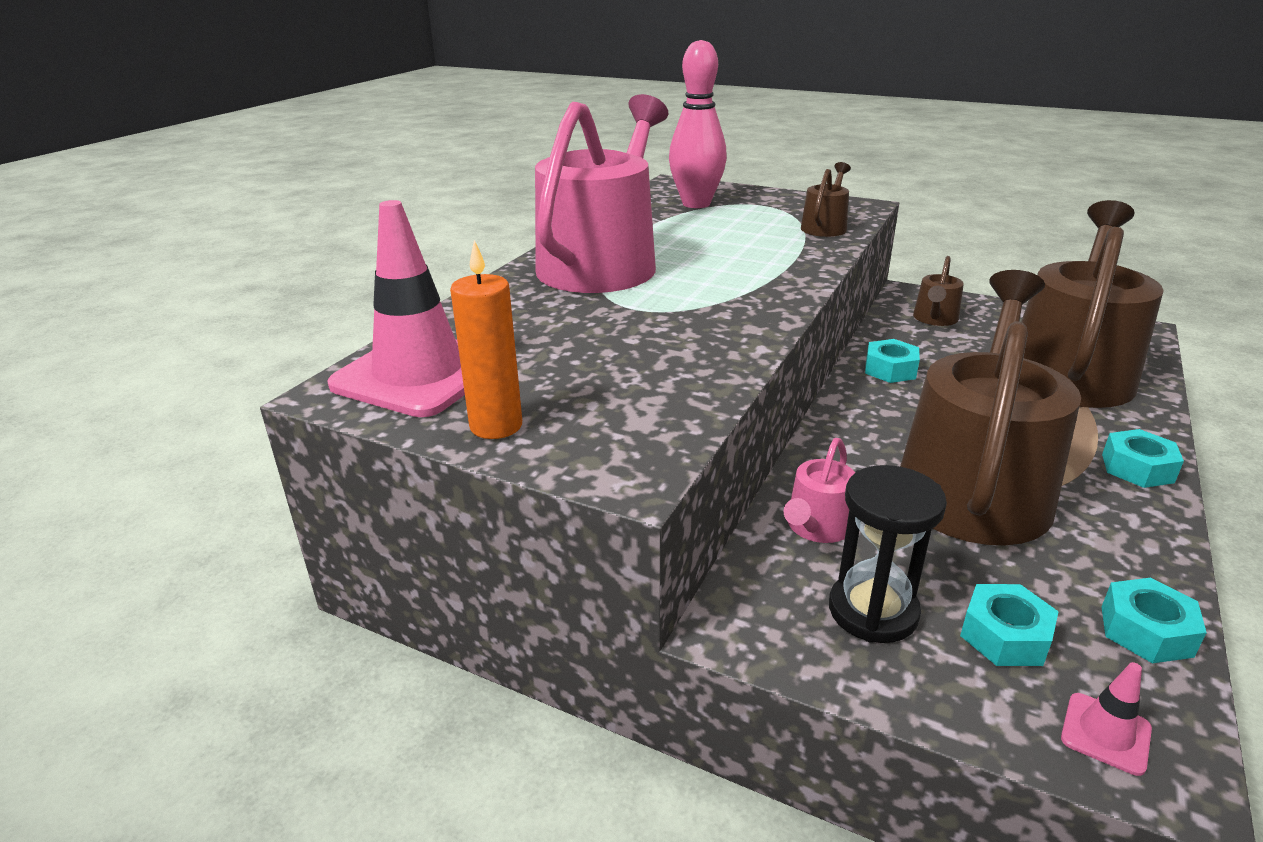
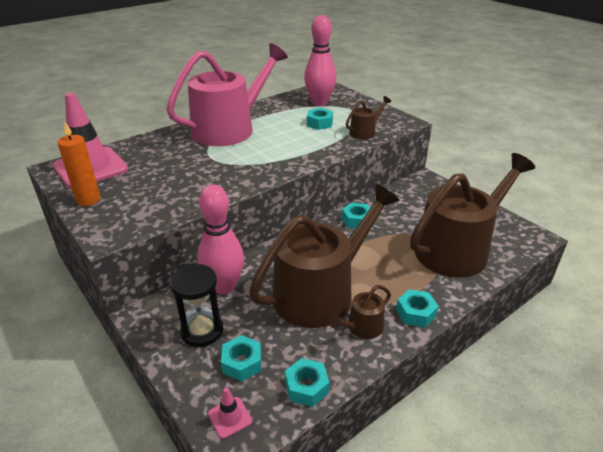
camera: 25 degrees right, 5 degrees up
(740, 229) = (319, 123): none -> turquoise nut
(817, 527) = (224, 286): pink watering can -> pink bowling pin
(935, 319) = (419, 198): brown watering can -> brown watering can (362, 327)

